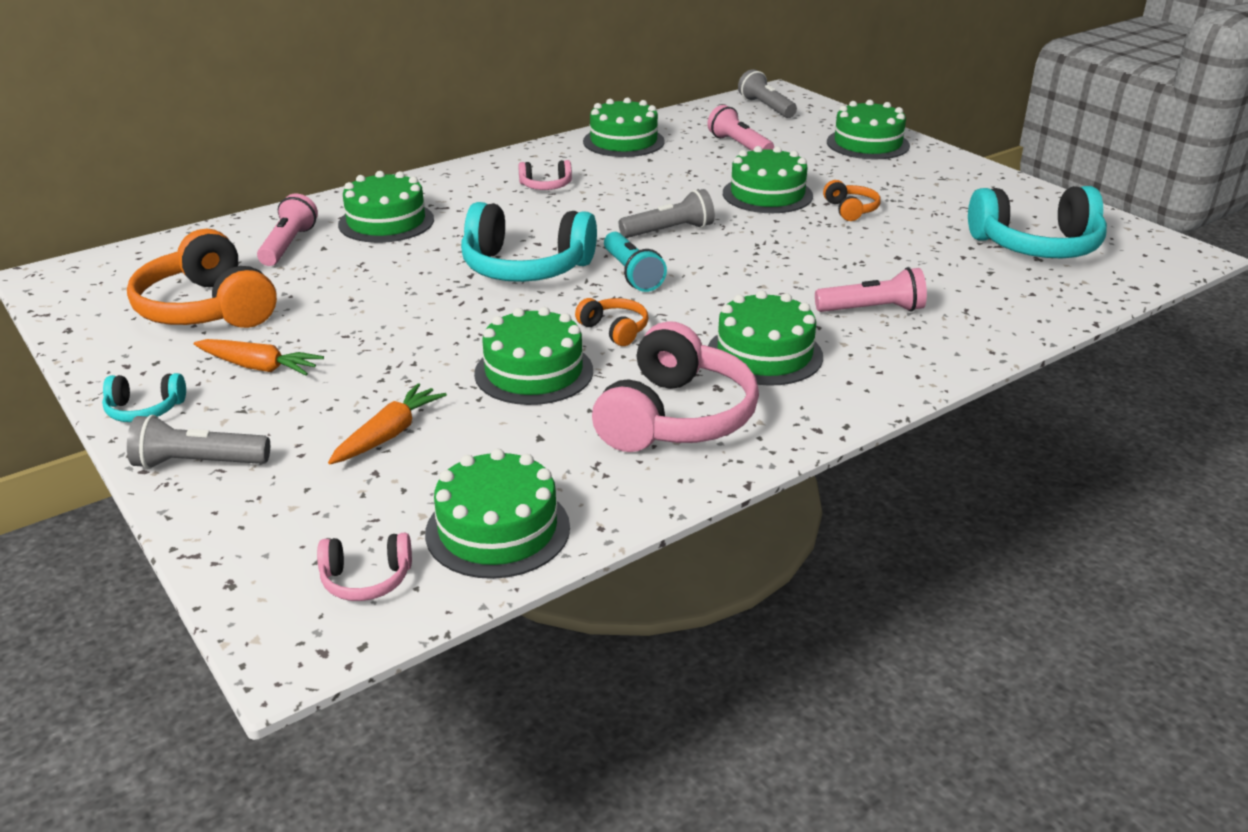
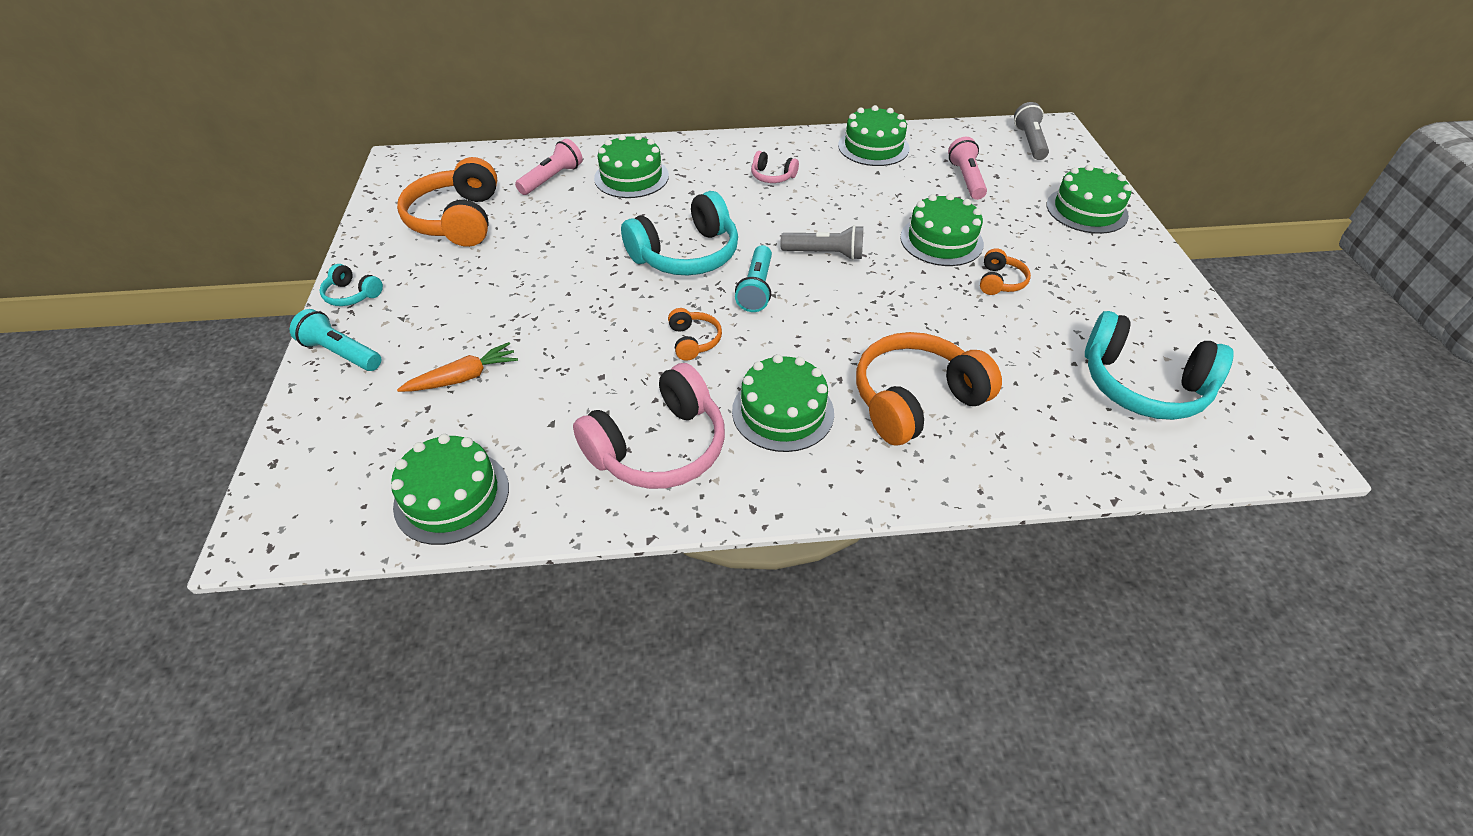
camera: 30 degrees right, 15 degrees up
(198, 463) = (341, 353): grey flashlight -> turquoise flashlight
(259, 367) = (442, 283): orange carrot -> none
(366, 579) = (343, 499): pink headphones -> none
(526, 267) = (686, 254): turquoise headphones -> turquoise headphones turned 75 degrees counterclockwise
(534, 372) = (602, 359): green cake -> none
(872, 310) = (915, 400): pink flashlight -> orange headphones

